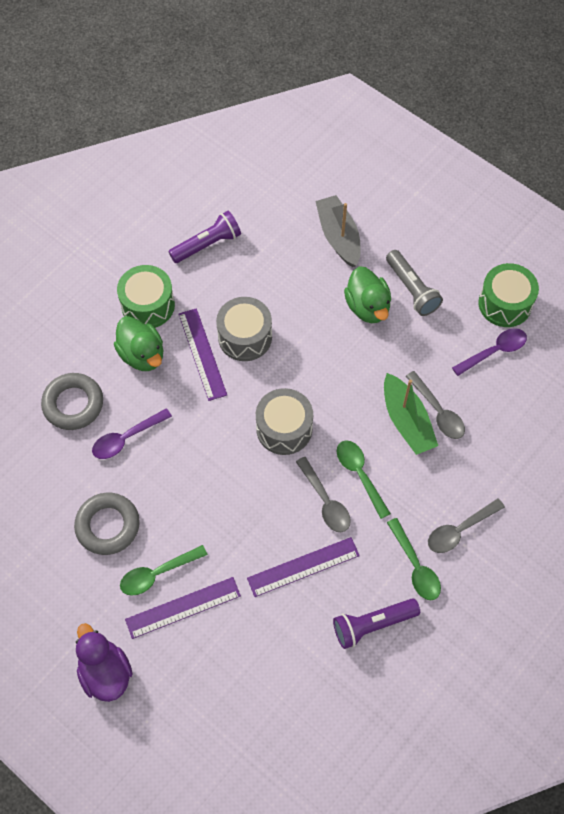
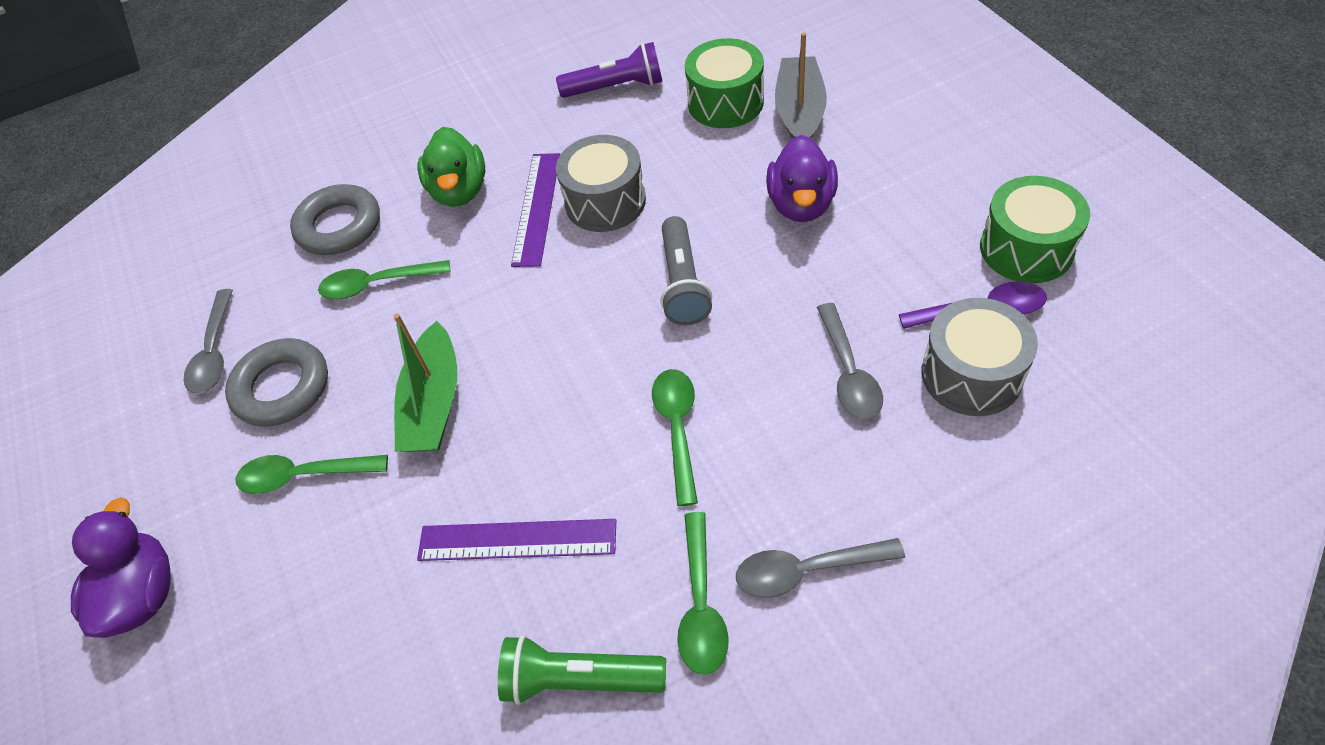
camera: 30 degrees right, 10 degrees down
(126, 438) = (377, 284): purple spoon -> green spoon
(148, 305) = (501, 137): green drum -> green drum (725, 102)
(183, 607) = (307, 538): purple ruler -> none
(284, 429) = (596, 331): grey drum -> grey drum (971, 374)
(325, 501) = (604, 452): grey spoon -> grey spoon (214, 352)
(367, 307) = (801, 204): green duck -> purple duck
(372, 625) = (579, 679): purple flashlight -> green flashlight
(406, 421) = (790, 372): green boat -> green boat (434, 403)
(412, 289) = (880, 197): grey flashlight -> grey flashlight (683, 283)

